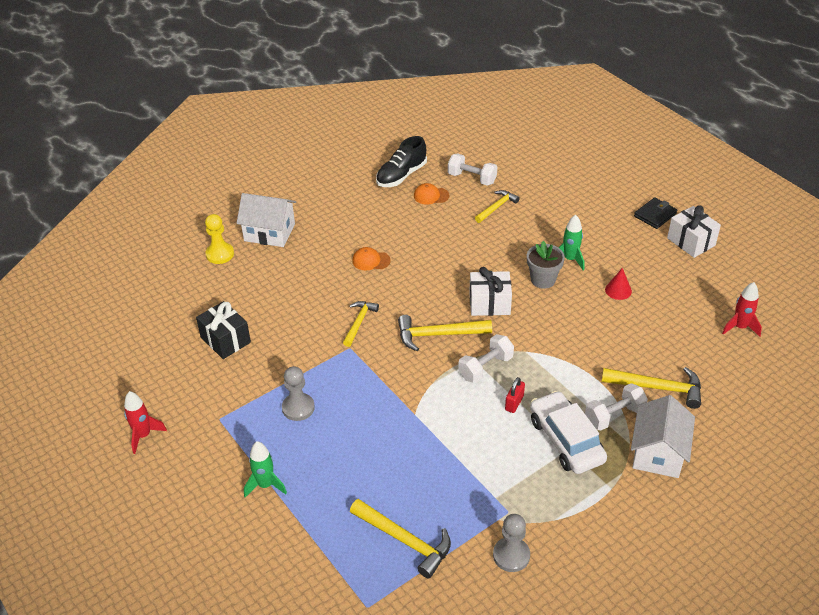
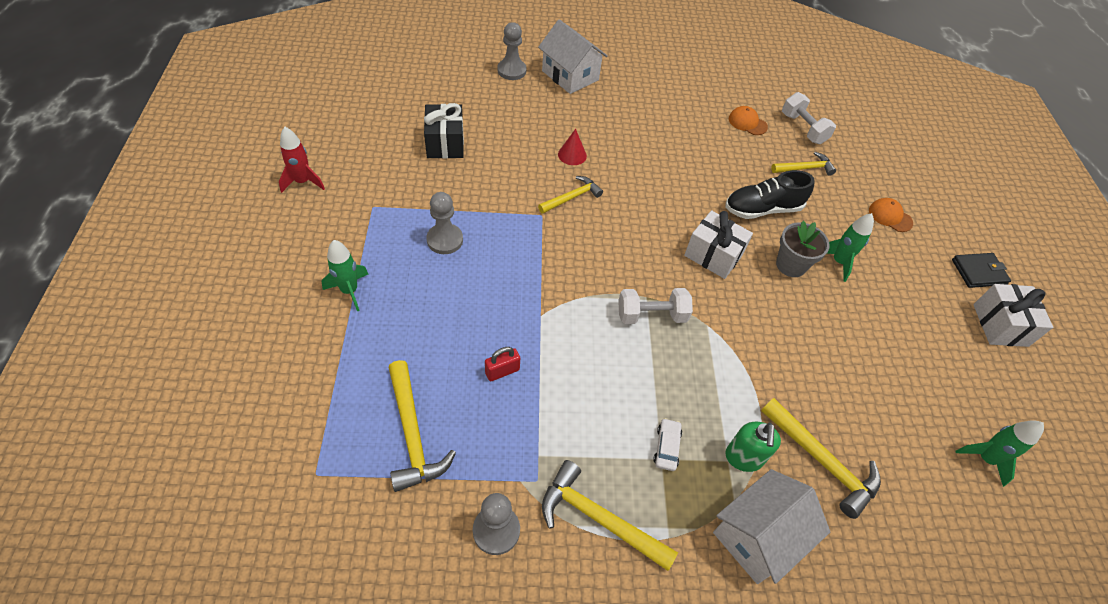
camera: 30 degrees right, 10 degrees up
(220, 254) = (511, 71): yellow pawn -> grey pawn
(371, 261) = (635, 149): orange cap -> orange cap (890, 216)
(401, 175) = (735, 90): black shoe -> black shoe (762, 209)
(438, 335) = (634, 254): yellow hammer -> yellow hammer (598, 519)
(514, 403) = (647, 370): red padlock -> red padlock (502, 371)
(566, 440) = (667, 447): white car -> white car, size x0.43
(614, 416) = (743, 458): white dumbbell -> green soap dispenser
(618, 290) = (866, 325): red cone -> red cone (572, 155)
(740, 327) = (985, 459): red rocket -> green rocket

